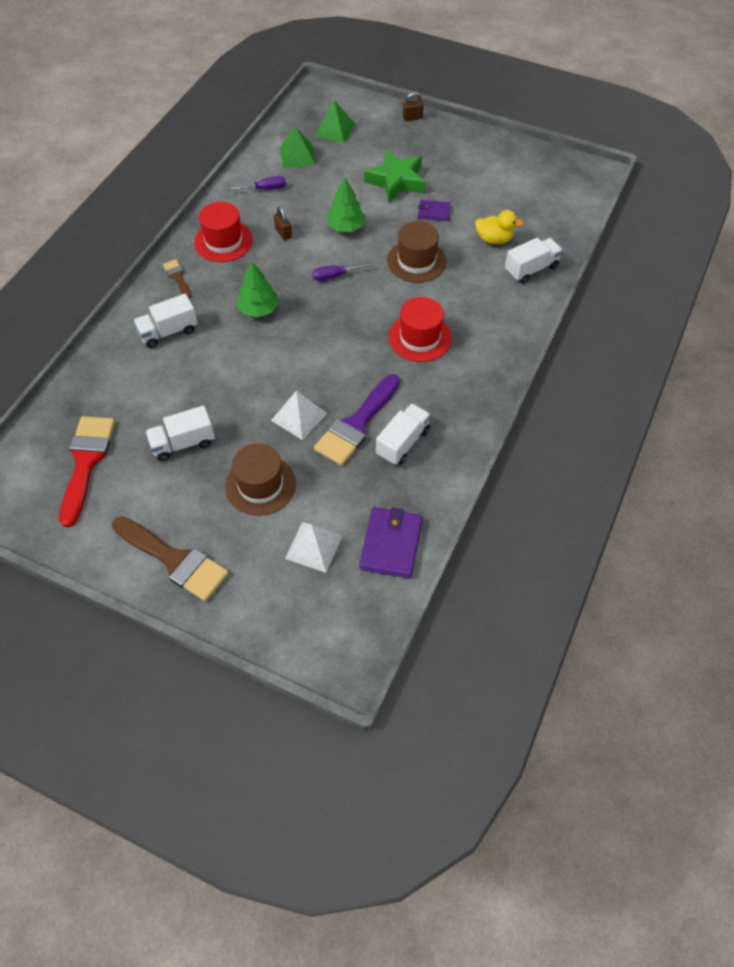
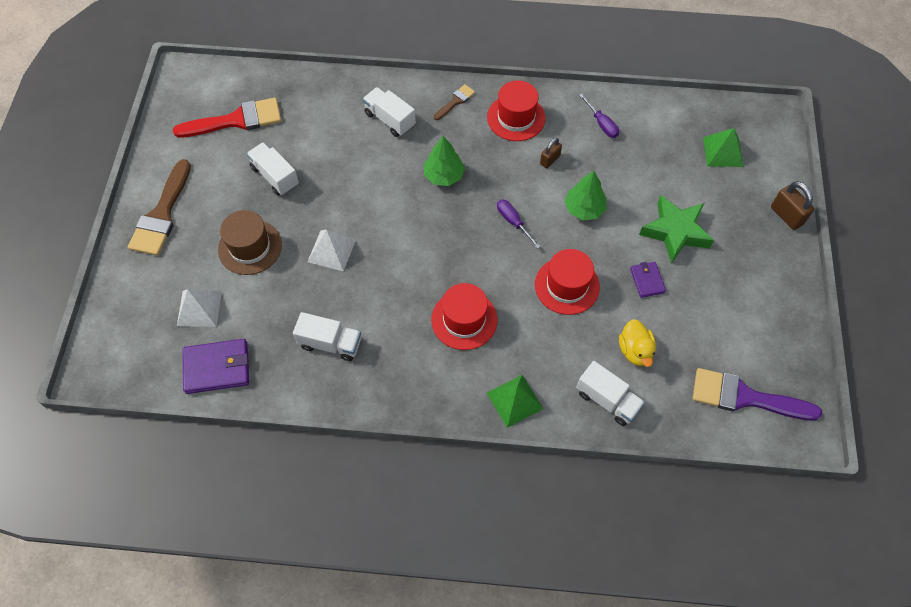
camera: 70 degrees right, 5 degrees up
(297, 156) = (664, 133): green pyramid -> green pyramid (515, 400)
(356, 424) = (338, 299): purple brush -> purple brush (745, 397)
(412, 118) = (786, 216): brown padlock -> brown padlock, size x1.53
(416, 261) = (567, 286): brown hat -> red hat

